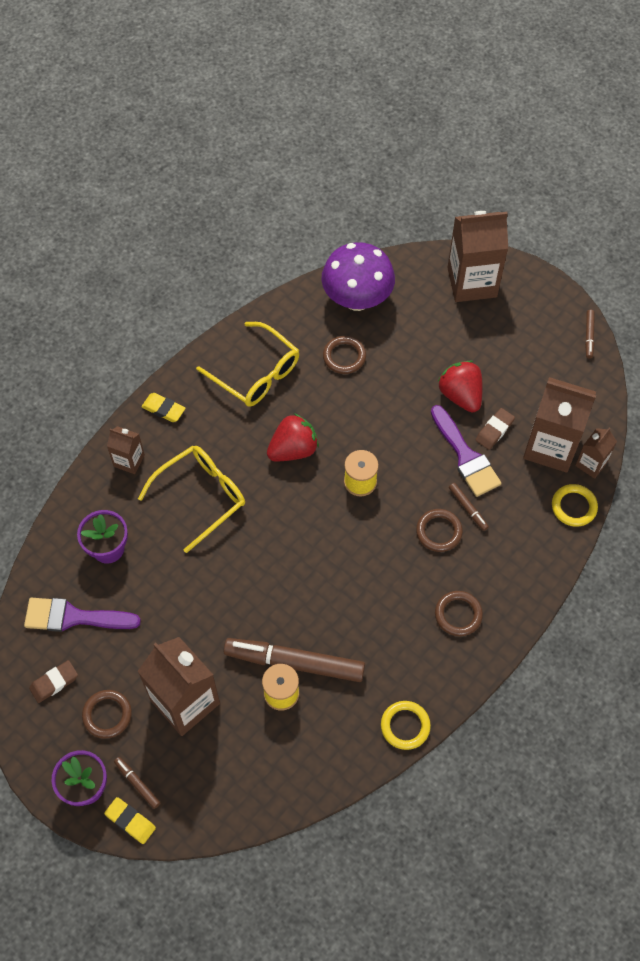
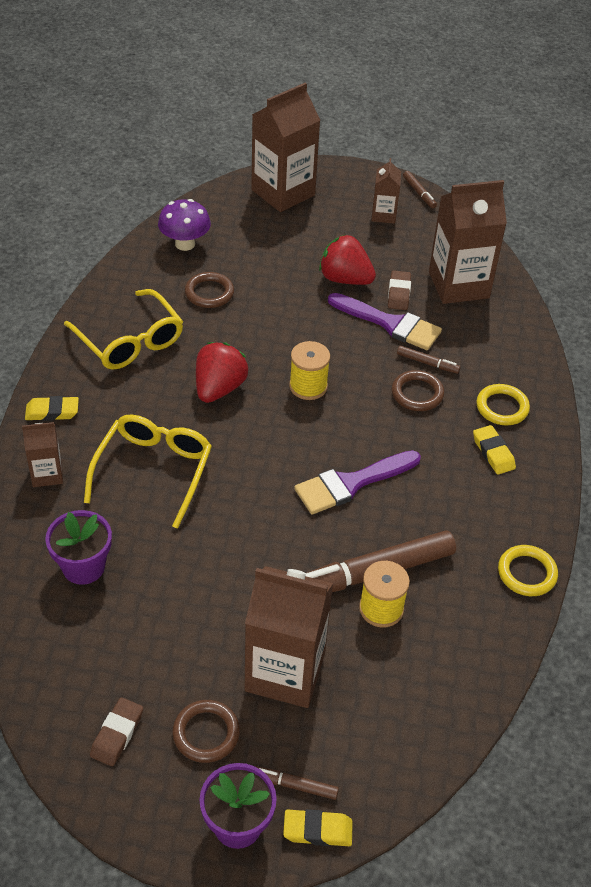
camera: 35 degrees left, 15 degrees down
(74, 617) = (92, 654): purple brush -> purple brush (351, 483)
(256, 373) = (130, 341): yellow glasses -> yellow glasses turned 45 degrees clockwise
(357, 299) = (185, 244): purple mushroom -> purple mushroom, size x0.64
(458, 614) = (493, 453): brown ring -> yellow eraser
(574, 507) = (518, 321): yellow ring -> yellow ring (502, 407)
(591, 464) = (504, 283): brown carton -> brown carton (383, 215)

